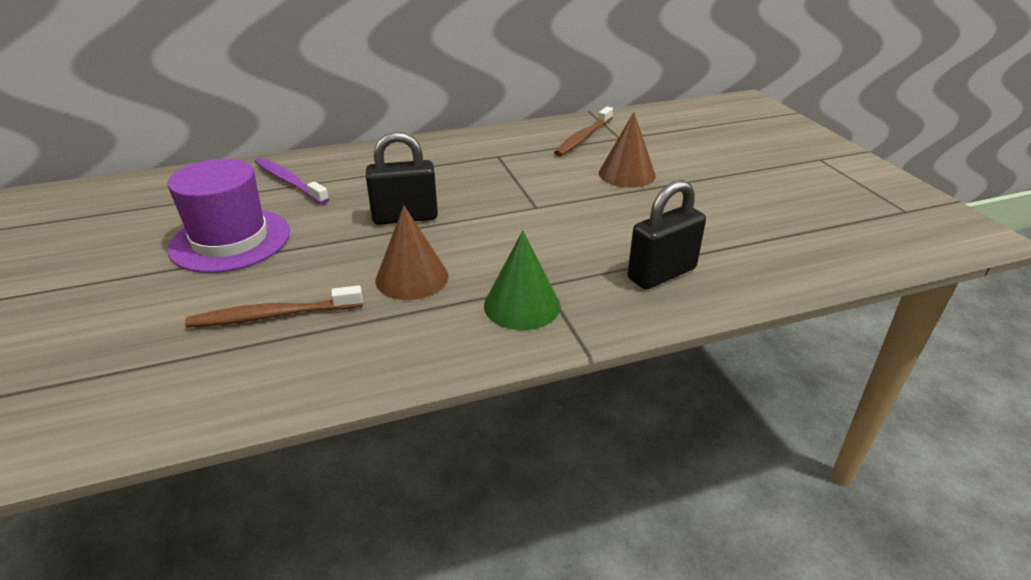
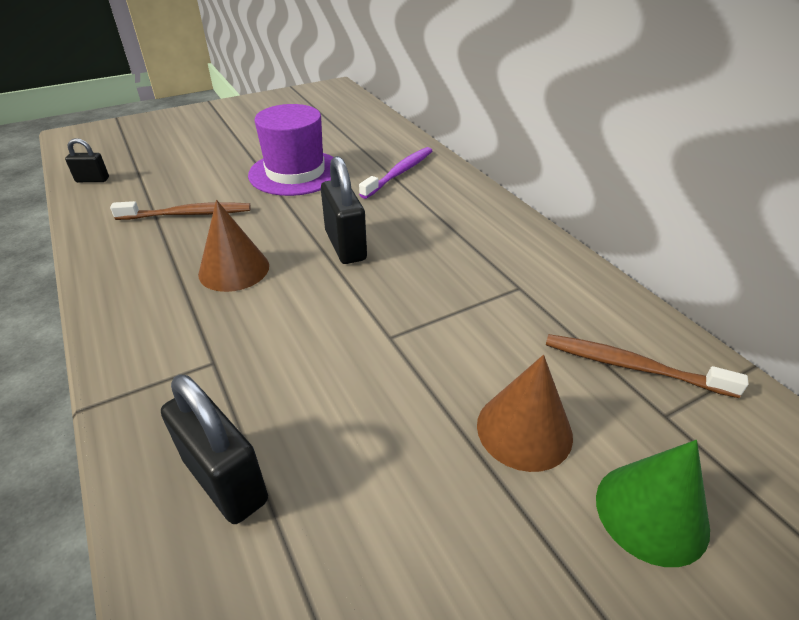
camera: 80 degrees right, 5 degrees up
(75, 425) = (92, 180): none -> black padlock
(273, 315) = (188, 214): brown toothbrush -> brown toothbrush turned 105 degrees clockwise
(522, 305) = (175, 348): green cone -> green cone (651, 512)

